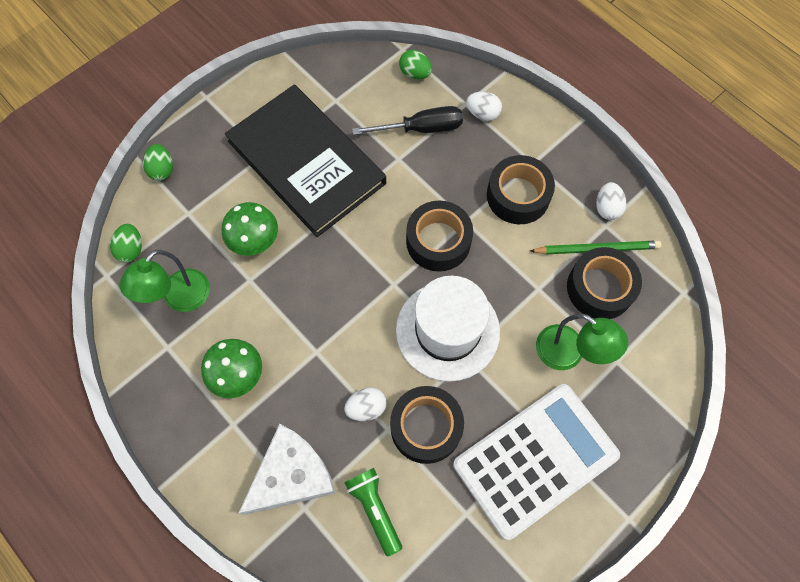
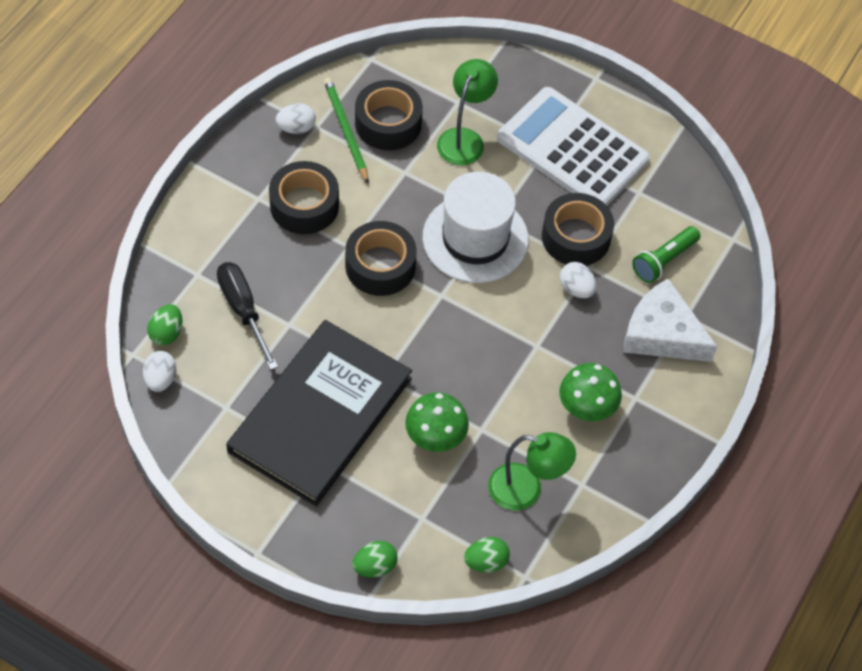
camera: 110 degrees left, 10 degrees down
(482, 114) = (207, 255): white egg -> white egg (160, 379)

